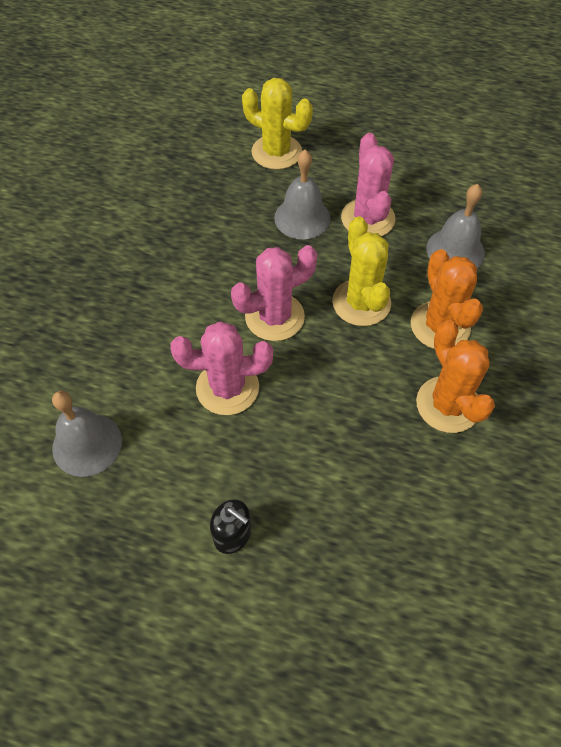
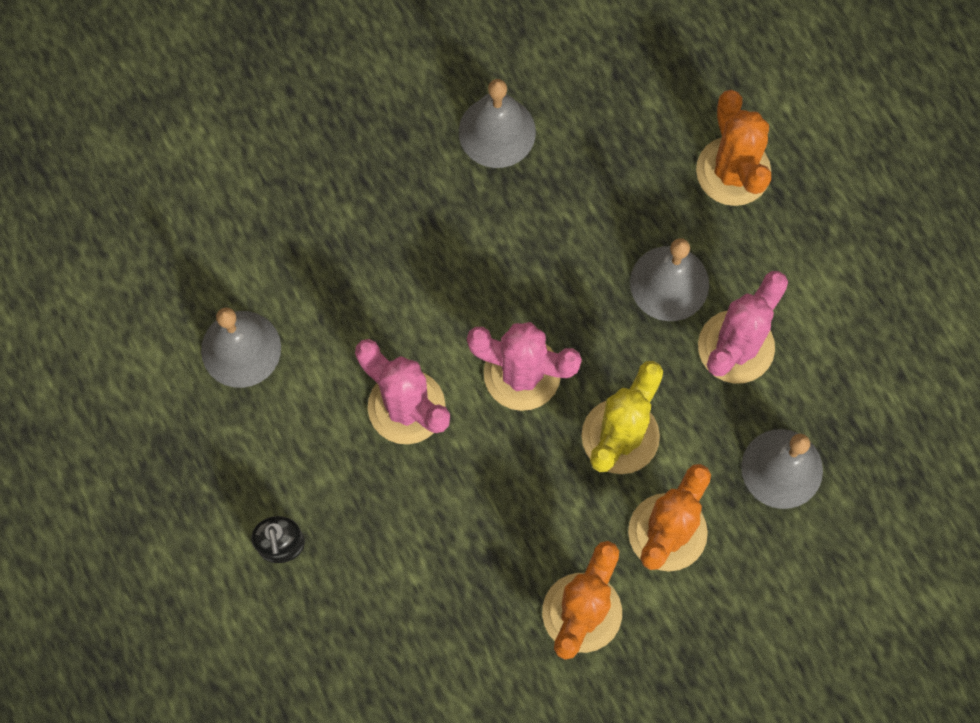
camera: 45 degrees right, 15 degrees up
(133, 221) = (497, 131): none -> grey bell
(276, 152) = (733, 171): yellow cactus -> orange cactus

